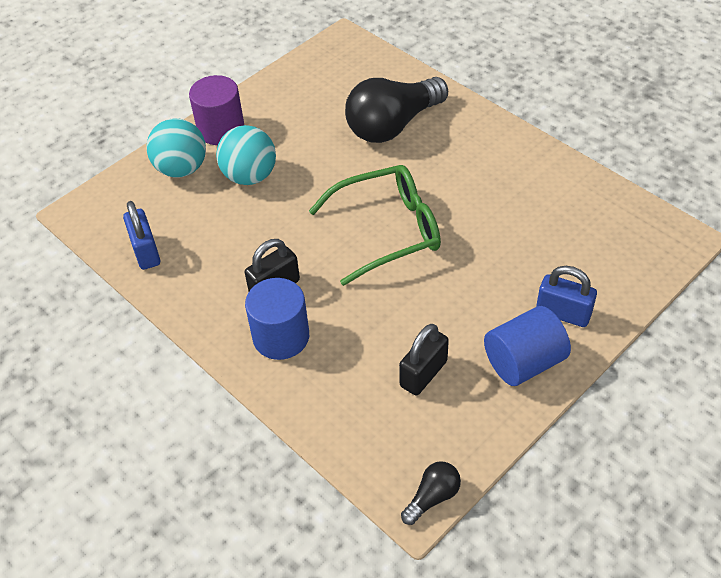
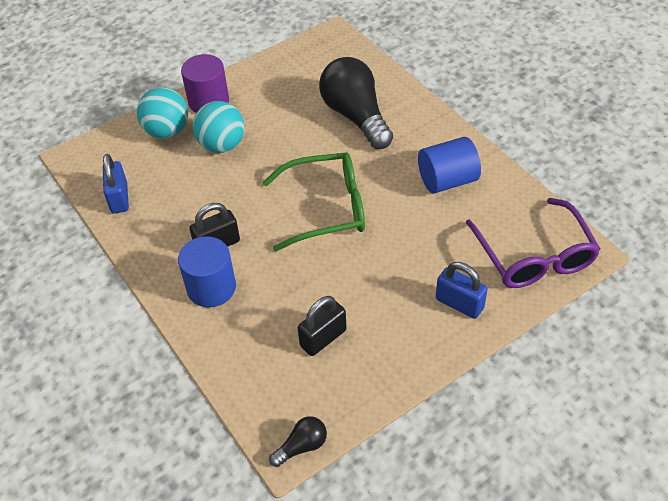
camera: 10 degrees right, 0 degrees up
(393, 125) = (356, 116): black light bulb -> black light bulb turned 90 degrees clockwise
(524, 362) = (413, 341): blue cylinder -> blue cylinder (447, 180)
(628, 250) = (534, 255): none -> purple glasses

